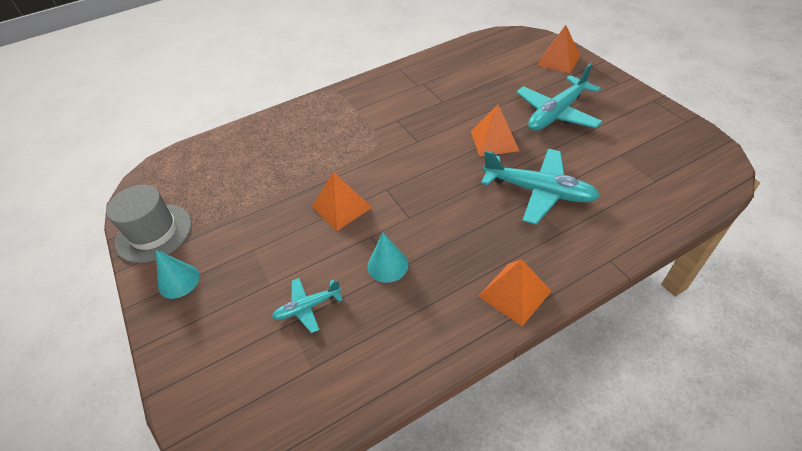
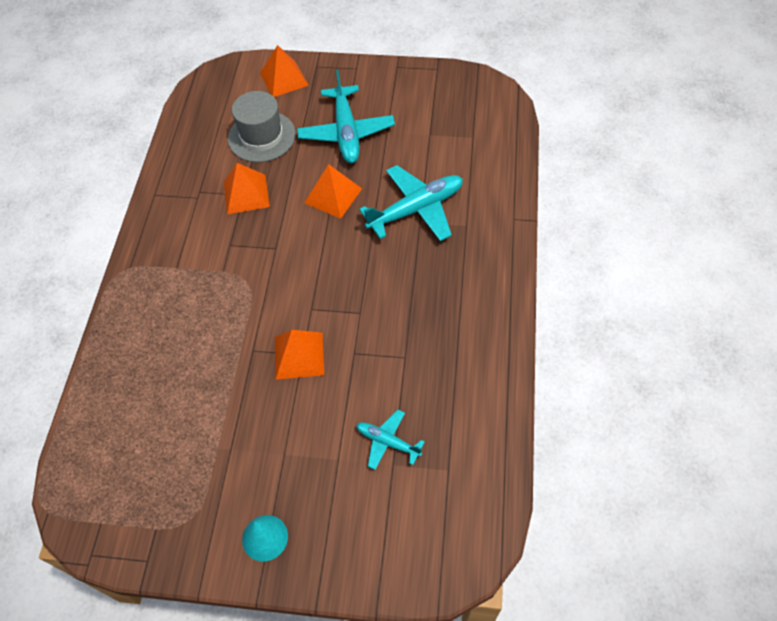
camera: 55 degrees left, 10 degrees up
(154, 233) = (174, 538): grey hat -> grey hat (261, 136)
(307, 307) = (388, 442): turquoise plane -> turquoise plane turned 105 degrees clockwise
(387, 265) = (396, 359): turquoise cone -> none
(514, 293) = (492, 294): orange pyramid -> orange pyramid (246, 194)

